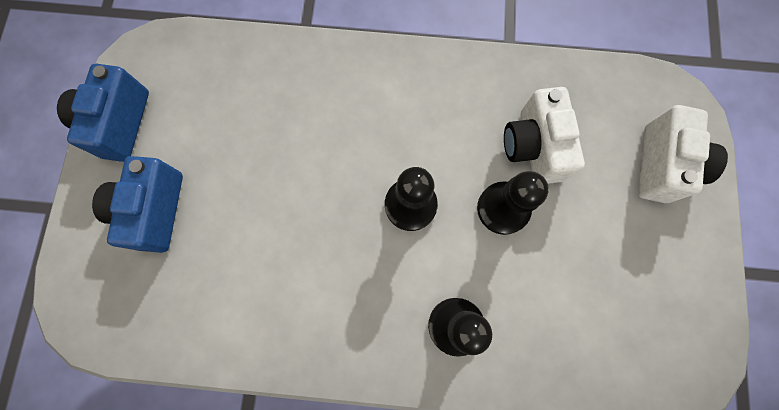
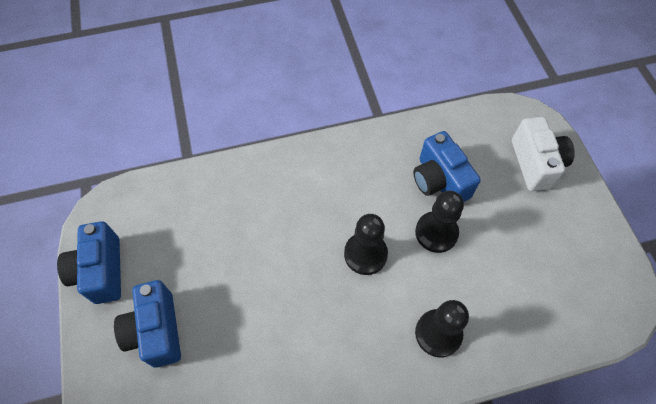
camera: 20 degrees left, 15 degrees down
(533, 147) = (439, 181): white camera -> blue camera

